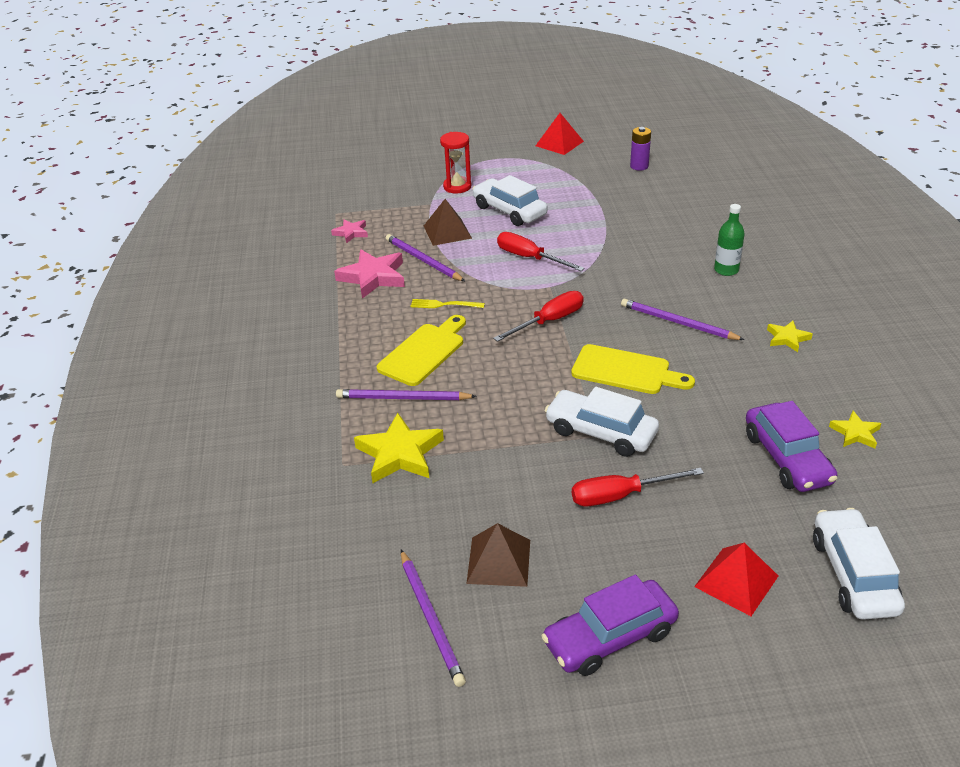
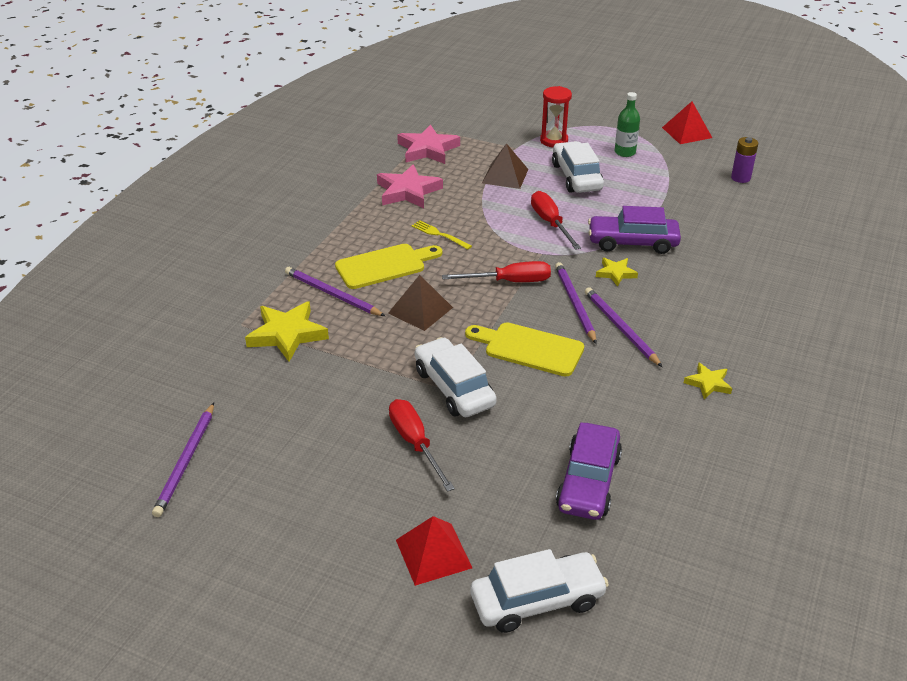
camera: 30 degrees right, 0 degrees up
(351, 233) = (428, 149): pink star -> pink star, size x1.81
(423, 260) = (461, 192): purple pencil -> purple pencil (575, 303)
(499, 561) = (273, 446): brown pyramid -> brown pyramid (420, 310)
(610, 637) = (292, 541): purple car -> purple car (632, 242)
(620, 495) = (415, 443): red screwdriver -> red screwdriver turned 45 degrees clockwise
(626, 371) = (529, 348): yellow cutting board -> yellow cutting board turned 150 degrees clockwise
(726, 270) = (719, 301): green bottle -> green bottle (625, 152)
(853, 574) = (537, 601): white car -> white car turned 45 degrees clockwise
(855, 433) = (677, 491): yellow star -> yellow star (615, 273)

